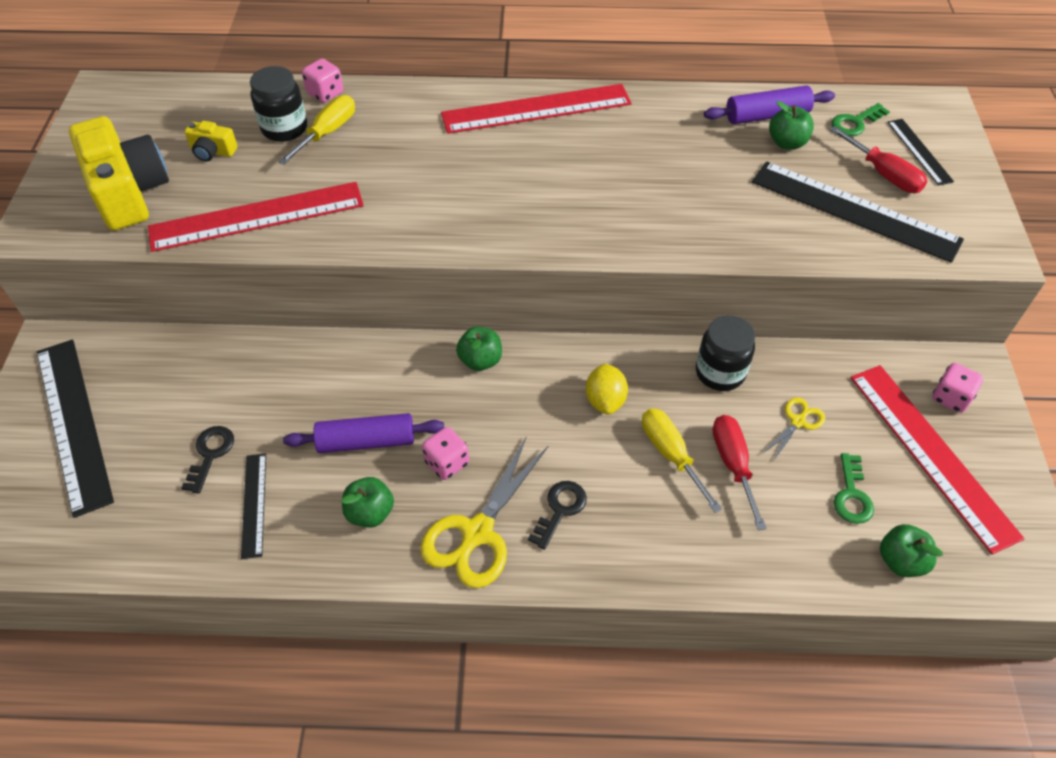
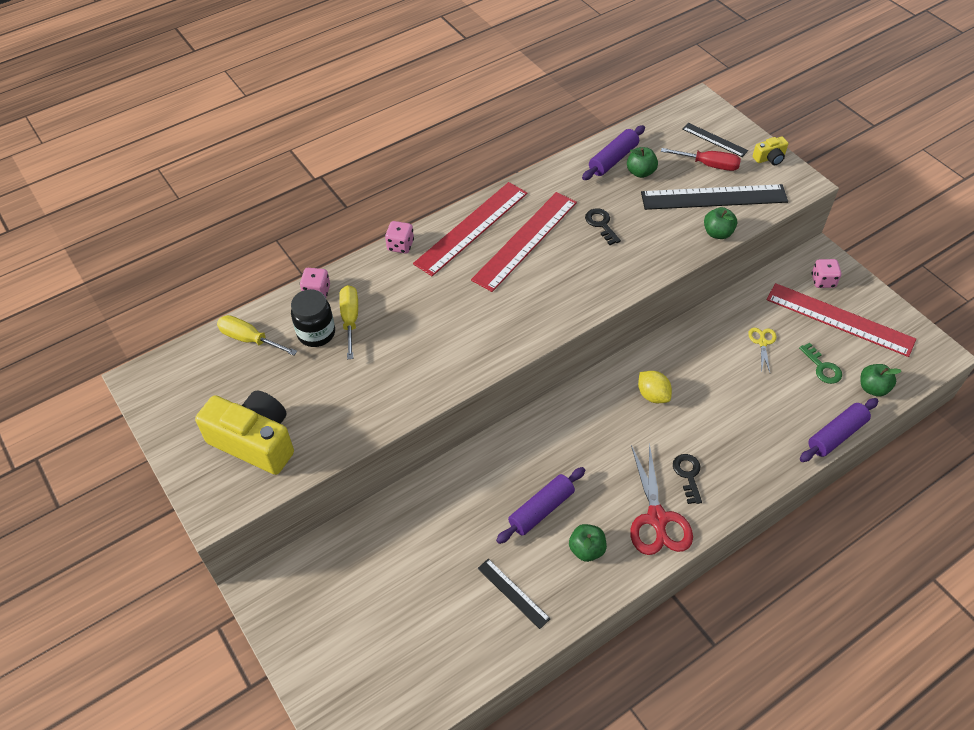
camera: 35 degrees left, 0 degrees up
(74, 423) = (338, 626): black ruler -> none
(210, 454) = (453, 583): black key -> black key (601, 224)
(213, 151) = (283, 378): yellow camera -> yellow camera (769, 158)
(257, 216) = (367, 405): red ruler -> red ruler (525, 240)
(447, 463) = (601, 490): pink dice -> pink dice (400, 245)
(477, 532) = (657, 518): yellow scissors -> red scissors
(480, 360) = (559, 416): green apple -> green apple (717, 233)
(671, 454) = (716, 404): yellow screwdriver -> yellow screwdriver (249, 339)
(720, 372) = (698, 339): black jar -> none
(733, 464) = (752, 389): red screwdriver -> none
(793, 584) = (836, 435): none -> purple rolling pin
(855, 123) = (665, 138): green key -> none

